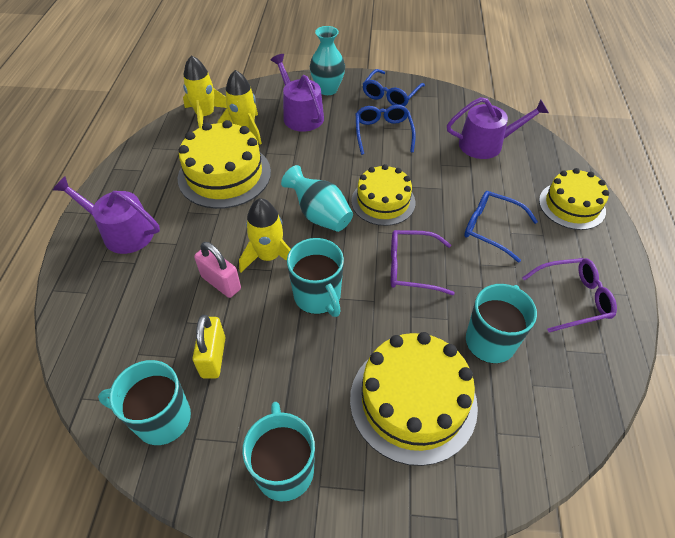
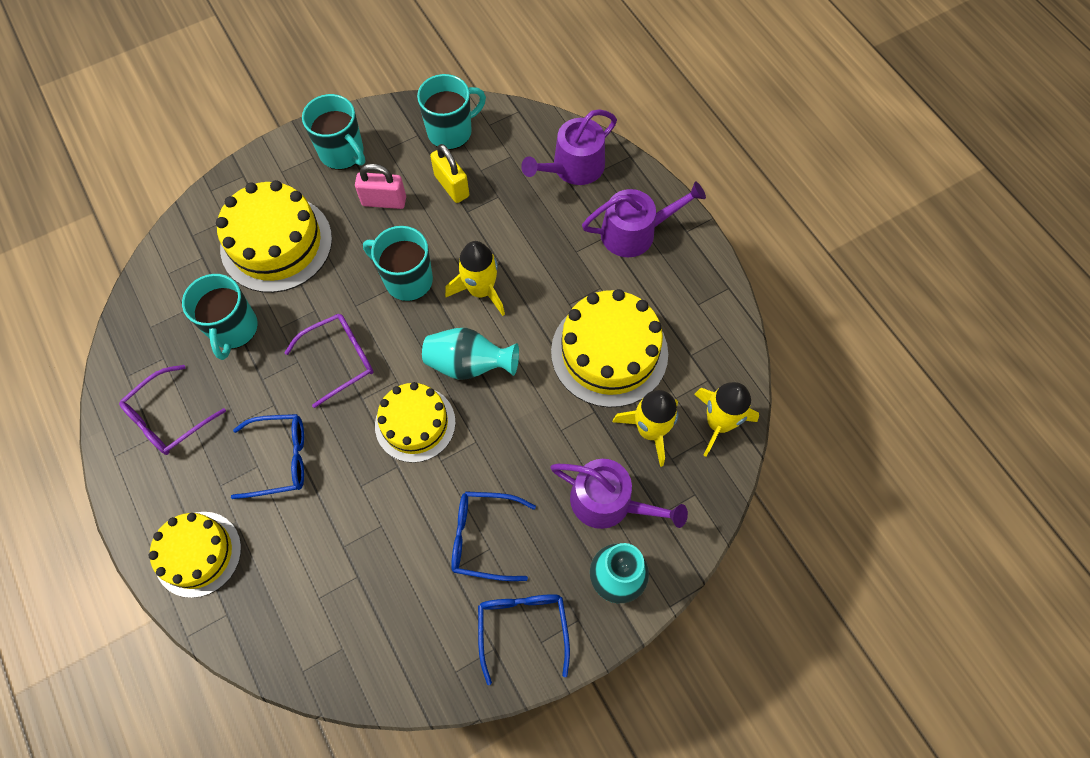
camera: 145 degrees right, 15 degrees up
(221, 283) = (500, 242): pink padlock -> pink padlock (384, 201)
(383, 133) = (483, 537): blue glasses -> blue glasses turned 135 degrees clockwise
(486, 144) = (340, 604): purple watering can -> purple watering can (573, 167)

